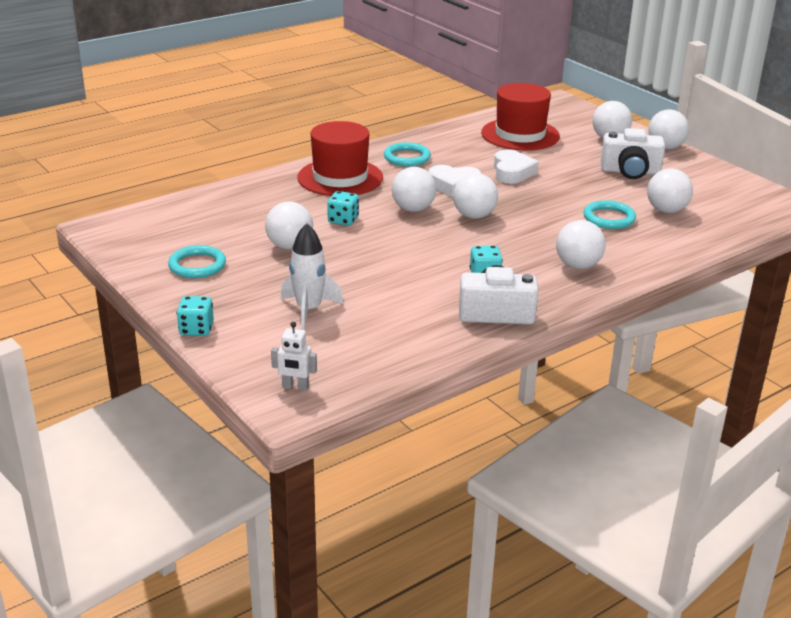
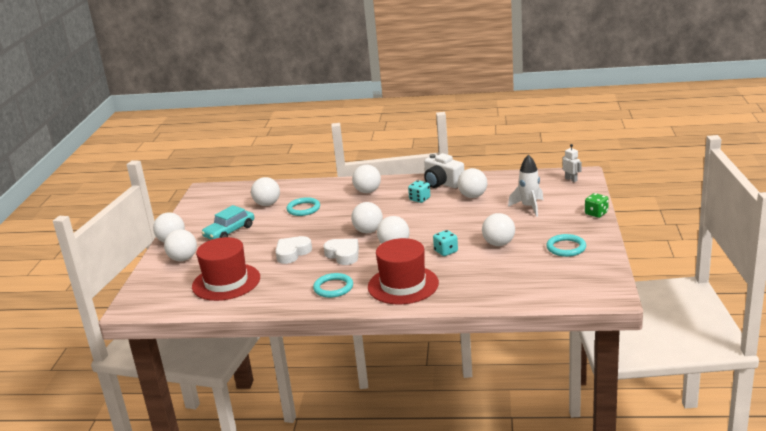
camera: 135 degrees left, 5 degrees down
(196, 329) = (596, 213): turquoise dice -> green dice
(416, 304) = (473, 196): none -> white ball
(630, 171) = (229, 231): white camera -> turquoise car

